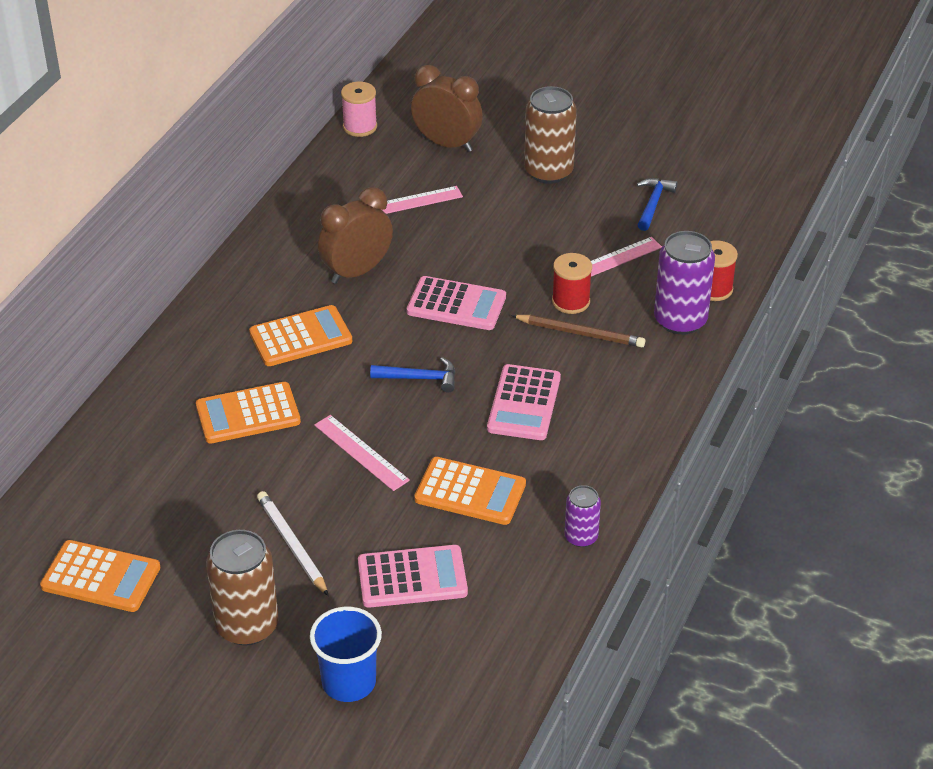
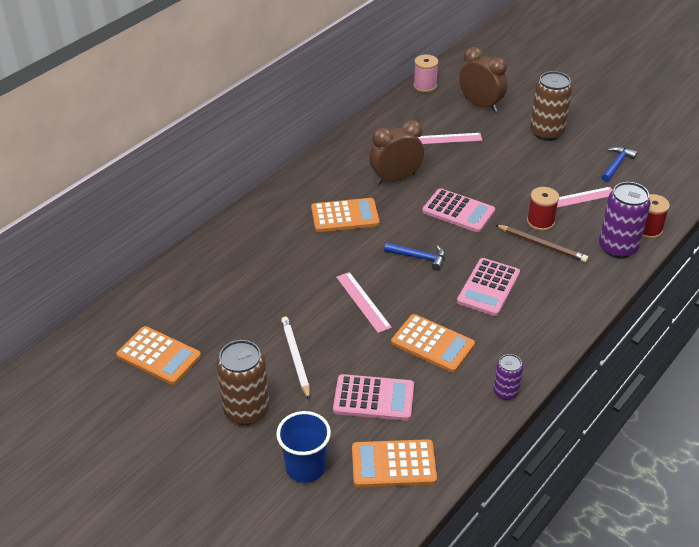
camera: 15 degrees right, 0 degrees up
(248, 414) = (293, 262): orange calculator -> orange calculator (393, 464)

